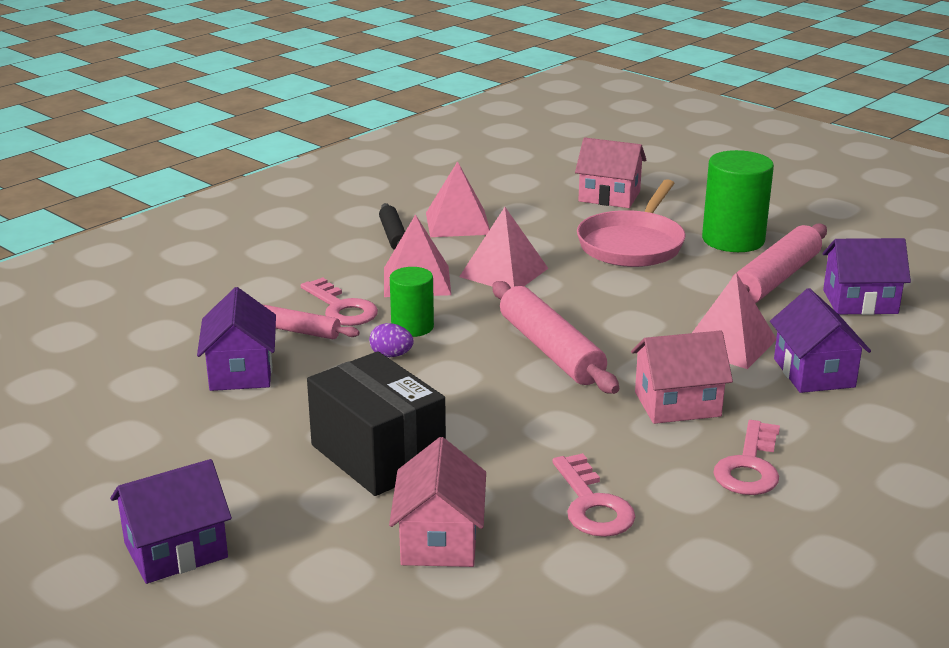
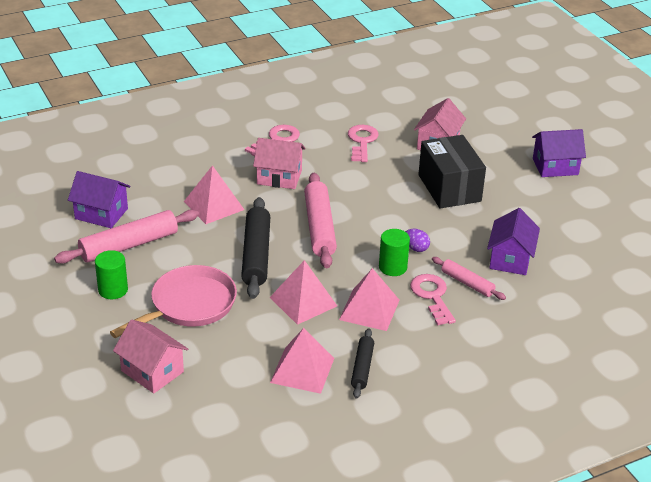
camera: 160 degrees left, 10 degrees up
(606, 302) = (256, 255): none -> black rolling pin
(733, 240) = (113, 290): green cylinder -> green cylinder, size x0.60
(813, 373) = (189, 176): purple house -> none

